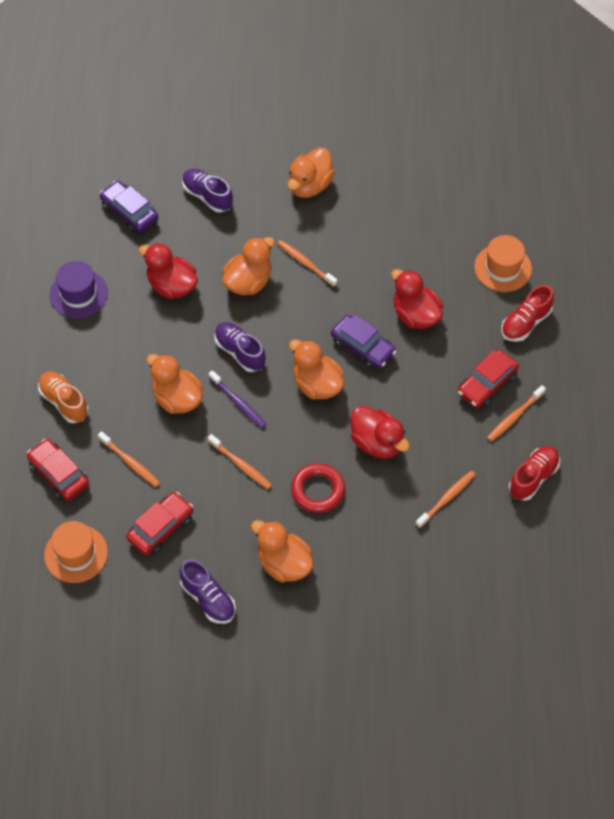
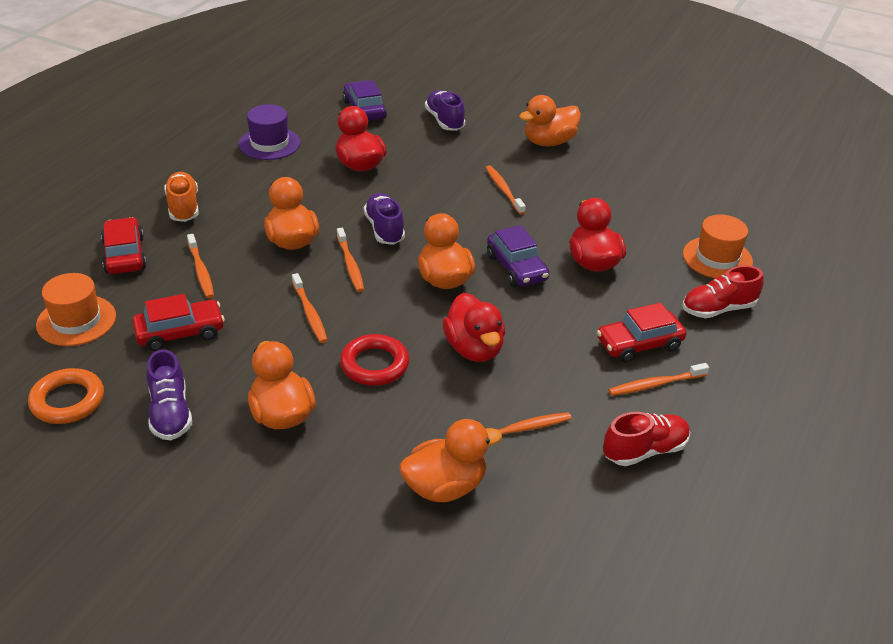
camera: 25 degrees right, 20 degrees down
(130, 624) = (67, 401): none -> orange ring
(238, 403) = (350, 265): purple toothbrush -> orange toothbrush
(248, 282) = (435, 185): orange duck -> orange duck (445, 487)

